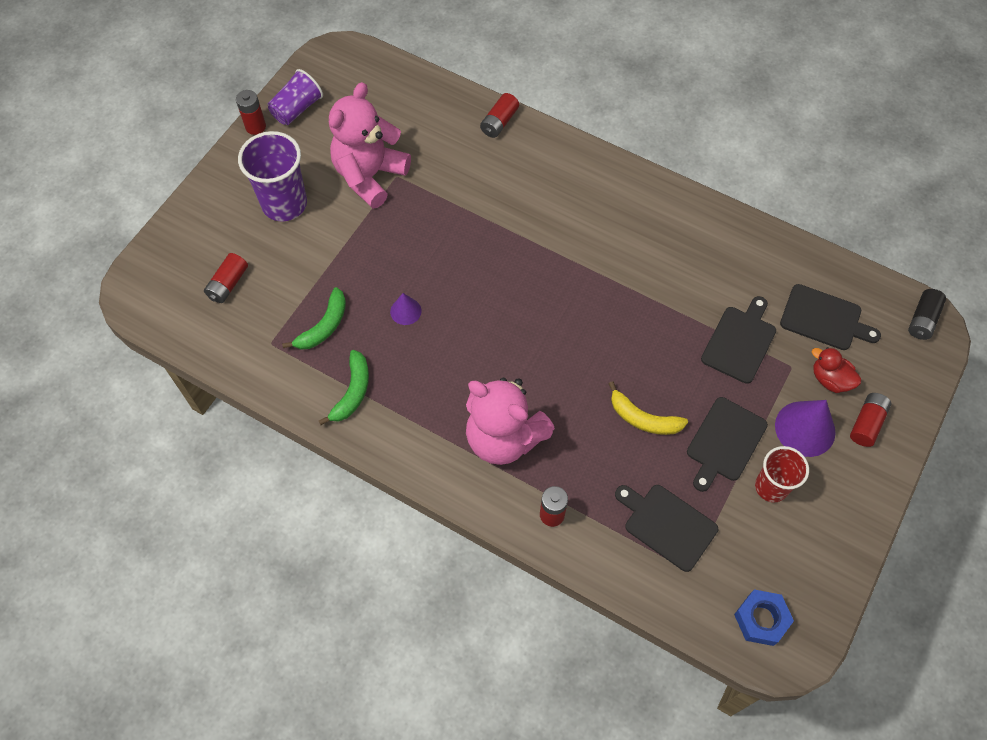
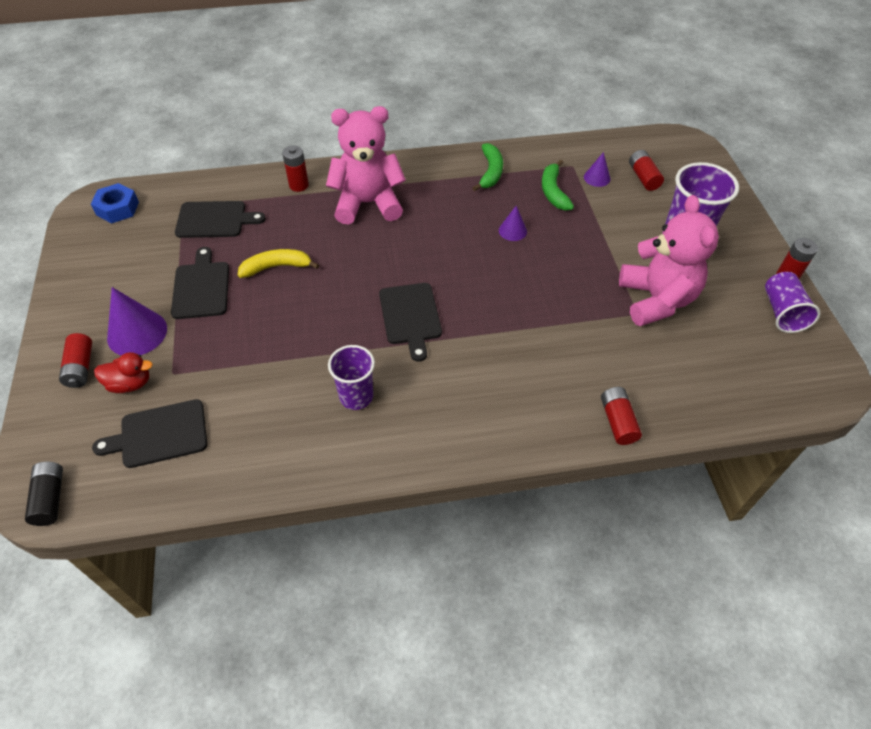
camera: 140 degrees right, 10 degrees down
(267, 313) = (597, 178): none -> purple cone
(352, 392) = (490, 172): green banana -> green banana turned 150 degrees counterclockwise
(661, 253) = (356, 396): none -> purple cup
(740, 341) = (232, 365): black cutting board -> black cutting board (410, 316)
(771, 487) = (147, 280): red cup -> none

